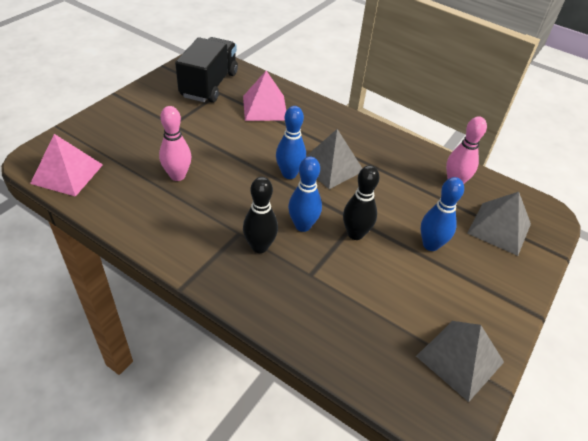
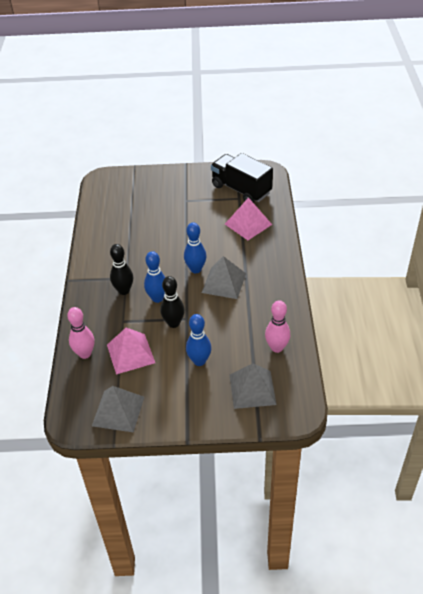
camera: 60 degrees right, 0 degrees up
(67, 174) = (104, 194): pink pyramid -> pink pyramid (130, 353)
(177, 176) = (145, 229): pink bowling pin -> pink bowling pin (85, 354)
(209, 85) = (241, 189): black truck -> black truck turned 120 degrees counterclockwise

